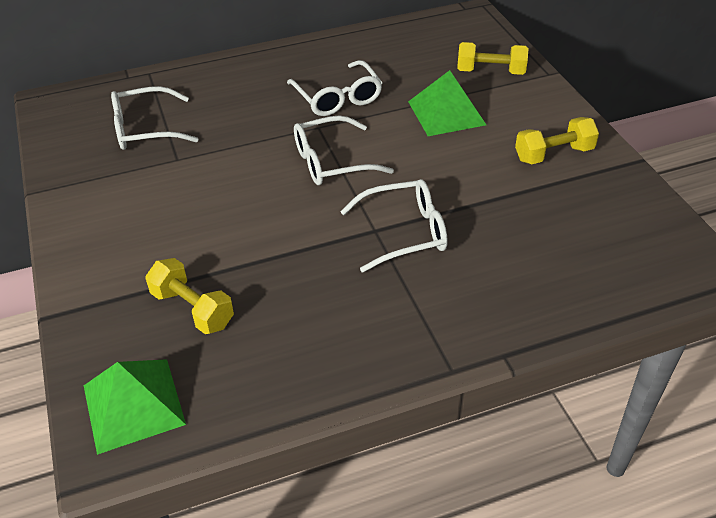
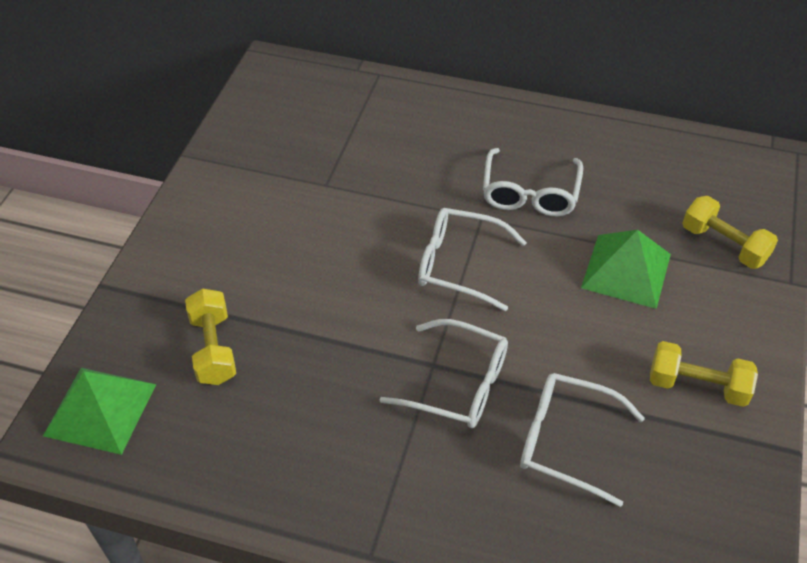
camera: 35 degrees right, 5 degrees up
(146, 129) = (326, 137): white glasses -> white glasses (567, 442)

